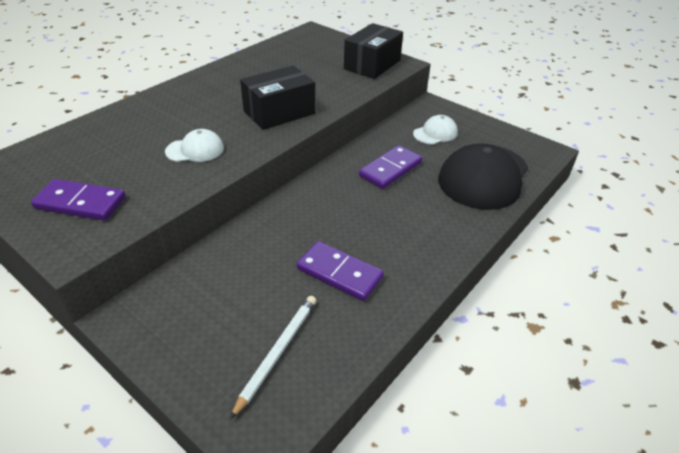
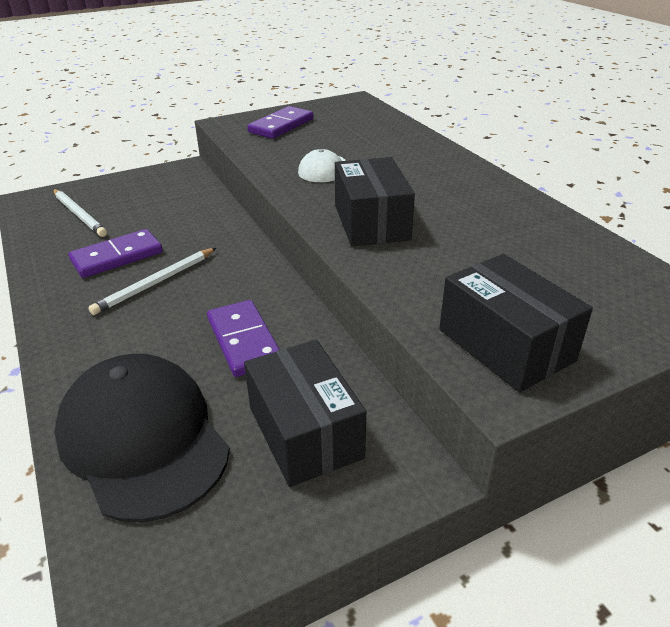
camera: 115 degrees right, 5 degrees down
(361, 231) = (156, 283): none -> white pencil
(435, 133) = (304, 432): white cap -> black box

